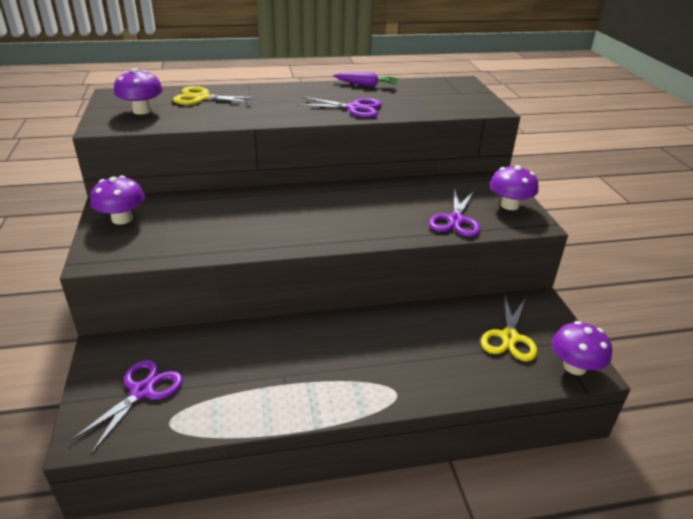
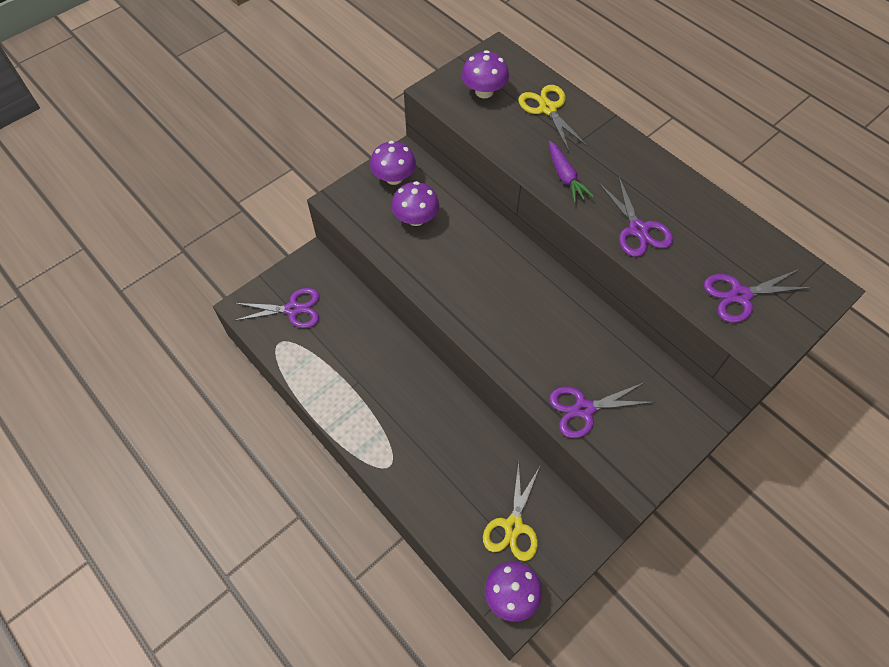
camera: 60 degrees right, 25 degrees up
(366, 85) = (713, 206): purple carrot -> purple carrot (565, 177)
(443, 101) = (740, 295): none -> purple scissors
(509, 205) = (655, 446): purple mushroom -> purple mushroom (416, 218)
(509, 337) = (513, 526): yellow scissors -> yellow scissors turned 60 degrees counterclockwise

